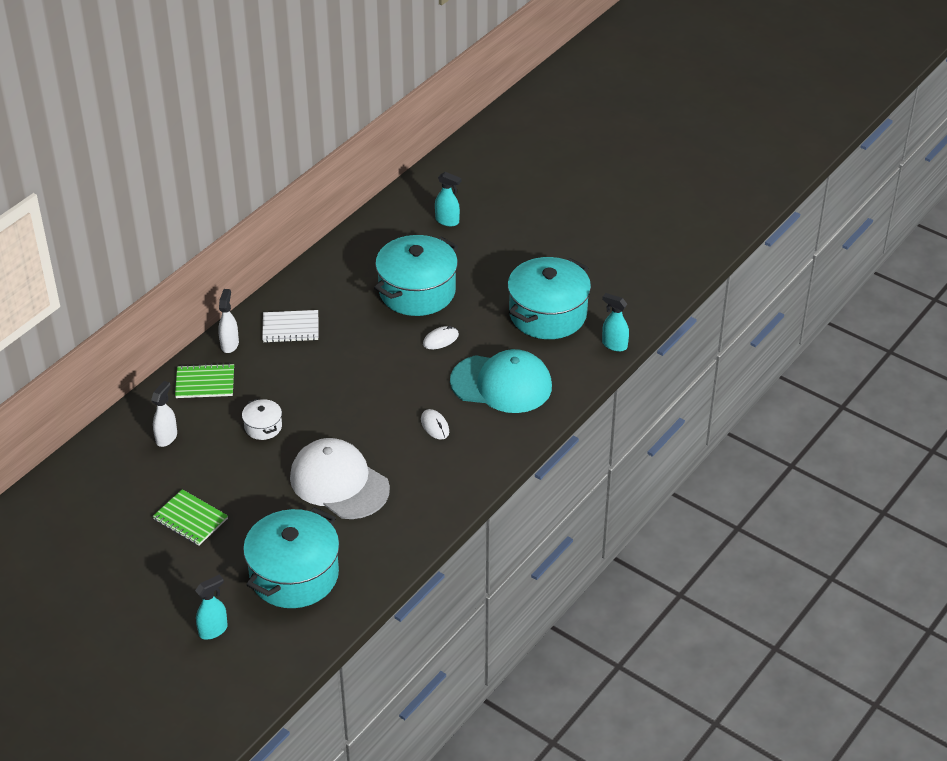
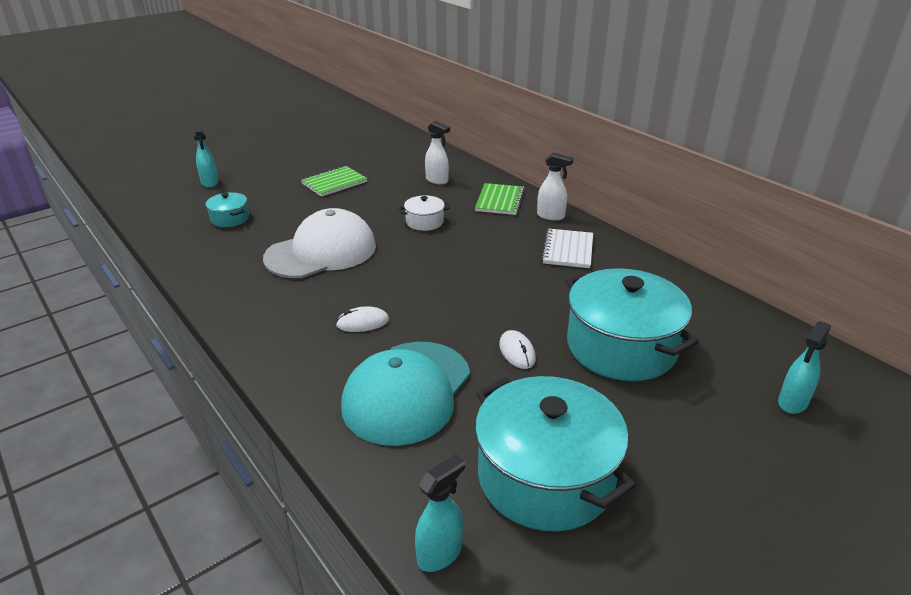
camera: 105 degrees right, 10 degrees down
(294, 575) = (230, 219): turquoise pot -> turquoise pot, size x0.45

